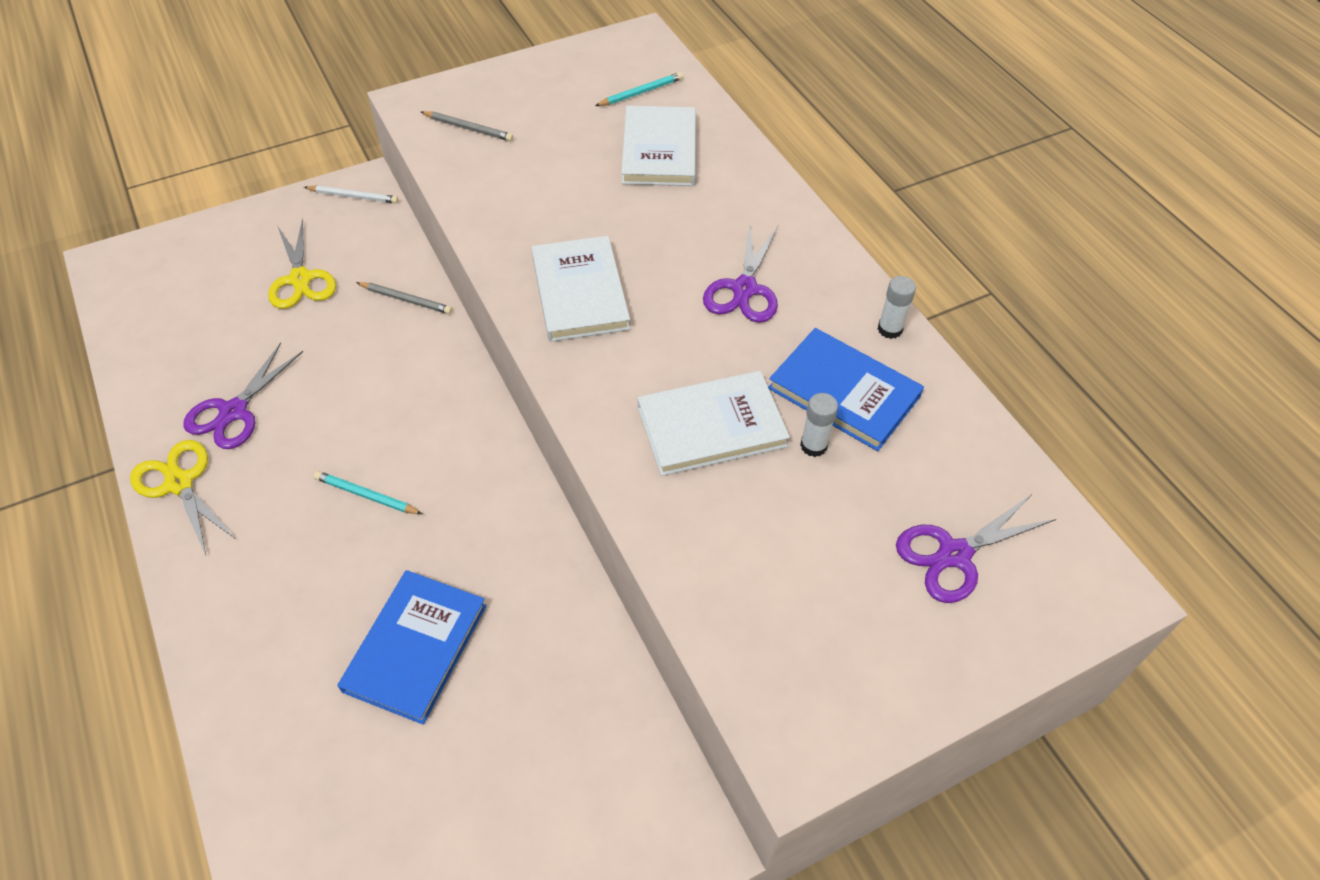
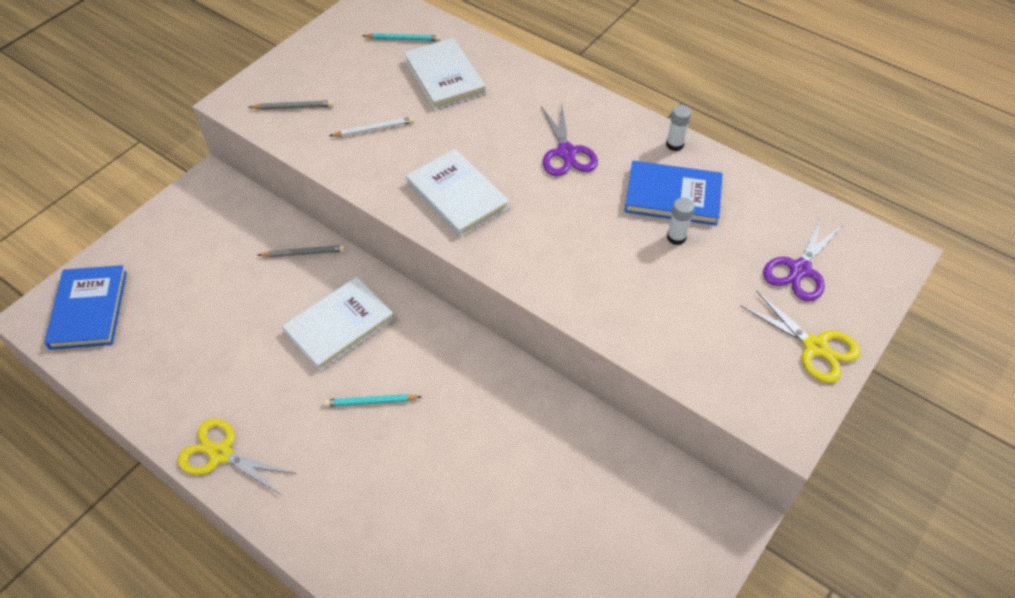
camera: 25 degrees left, 0 degrees up
(234, 412) = (226, 386): purple scissors -> none
(301, 279) = (209, 269): yellow scissors -> yellow scissors (815, 347)
(353, 196) = (208, 192): white pencil -> white pencil (374, 129)
(415, 647) = (477, 487): blue book -> blue book (89, 309)
(641, 92) = (403, 39): turquoise pencil -> turquoise pencil turned 60 degrees clockwise
(711, 426) = (605, 251): white book -> white book (339, 325)

